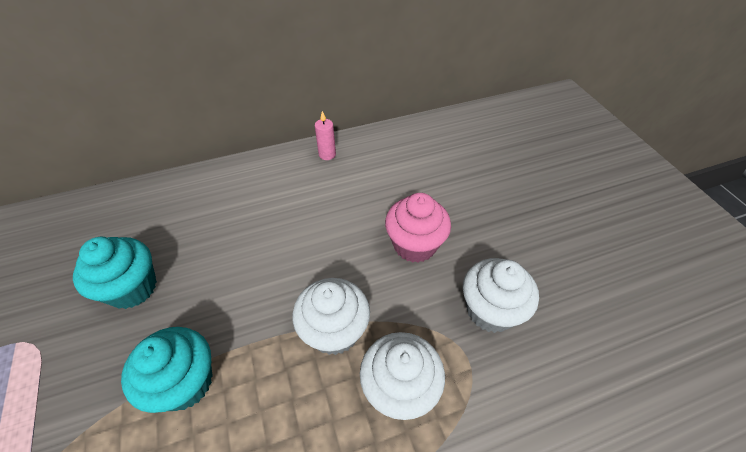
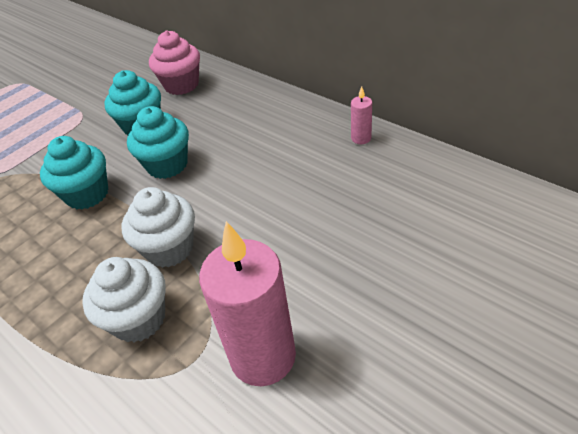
camera: 65 degrees right, 5 degrees down
(219, 289) = (167, 165): none -> turquoise cupcake
(414, 245) = (301, 256): pink cupcake -> pink cupcake (181, 85)
(490, 310) = (263, 356): white cupcake -> pink candle

